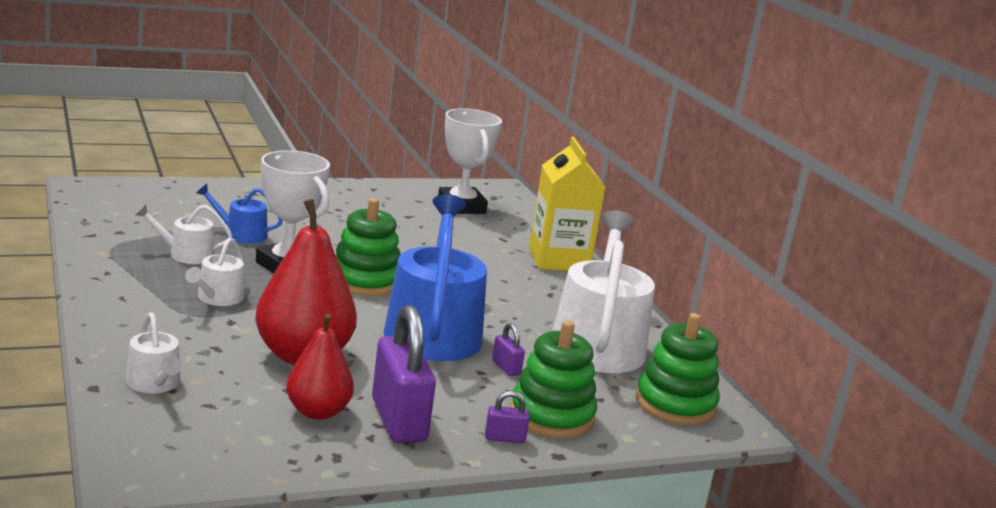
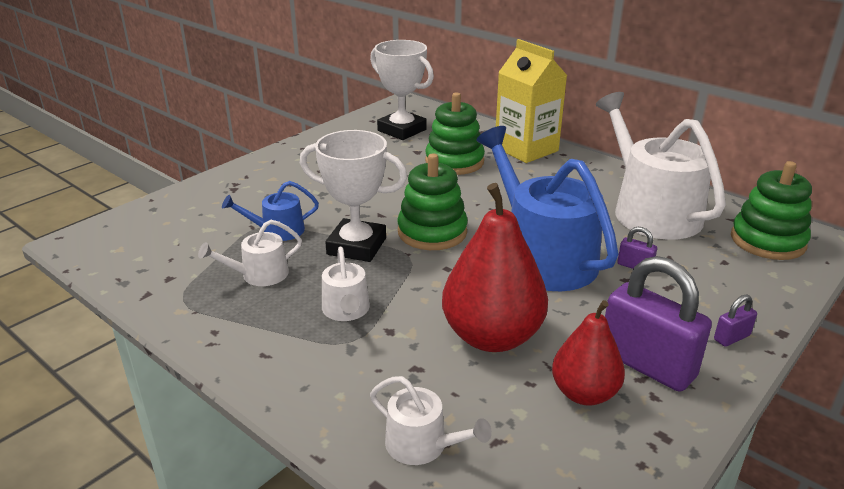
camera: 25 degrees left, 10 degrees up
(552, 416) = (724, 296): green stacking toy -> green stacking toy (454, 162)

